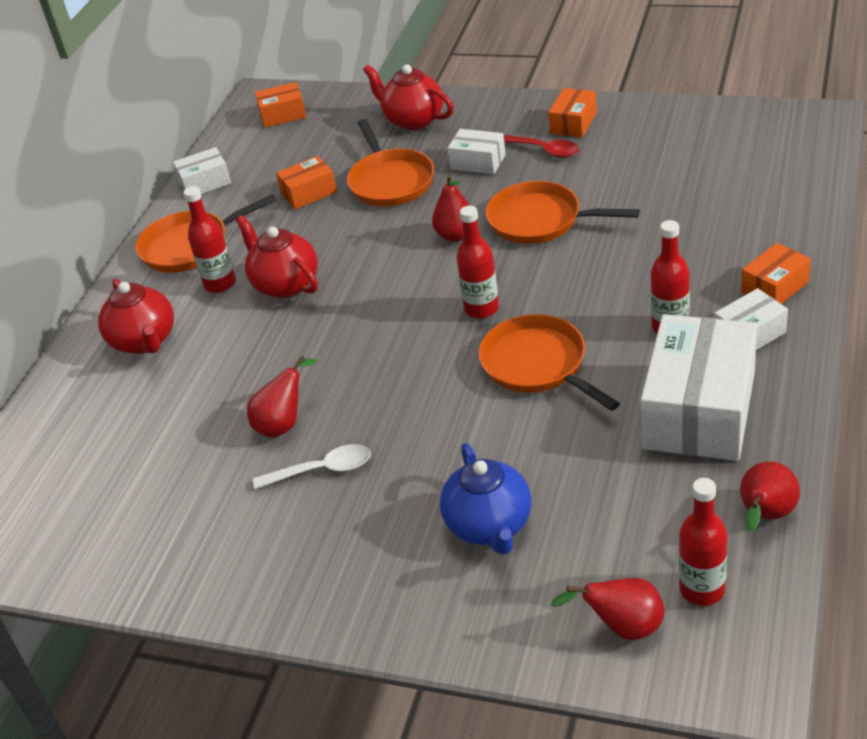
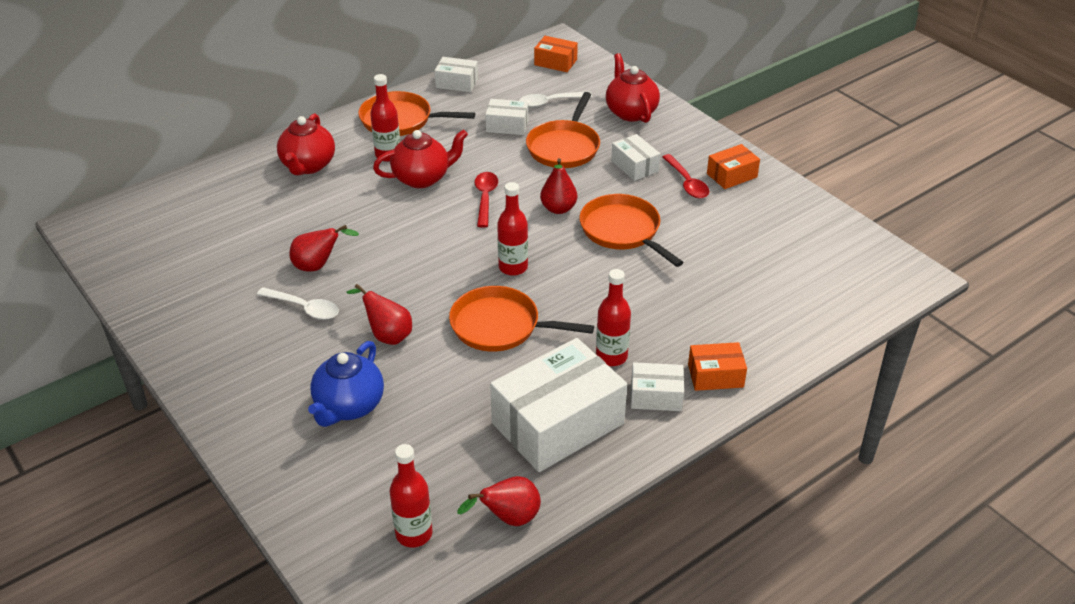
camera: 30 degrees right, 0 degrees up
(285, 284) = (422, 178): red teapot -> red teapot turned 75 degrees clockwise
(309, 193) = (507, 125): orange box -> white box
(324, 151) = (549, 102): none -> white spoon
(373, 266) = (485, 198): none -> red spoon
(537, 365) = (500, 326): orange pan -> orange pan turned 75 degrees counterclockwise
(622, 627) = (342, 521): red pear -> red pear (387, 335)

